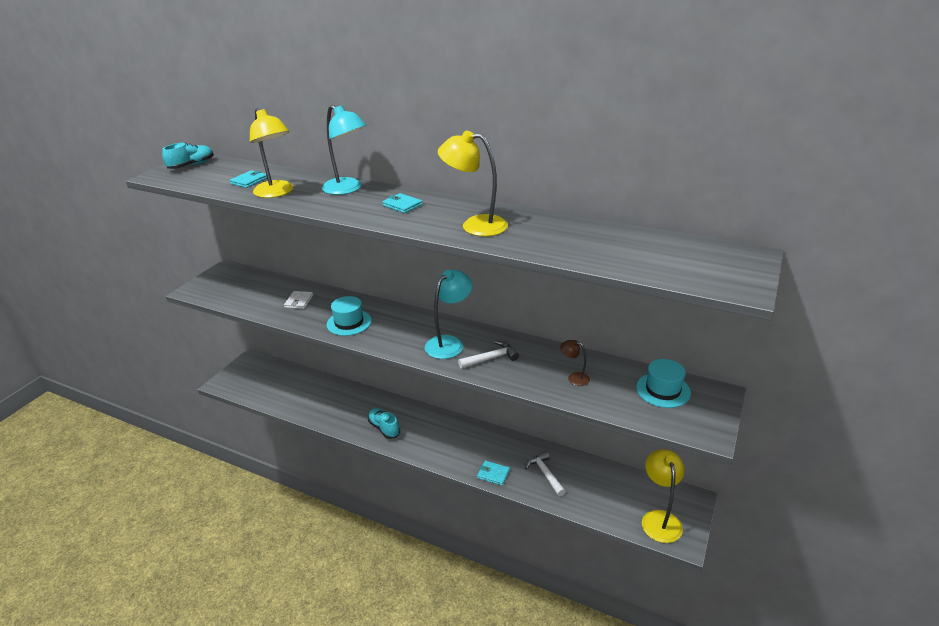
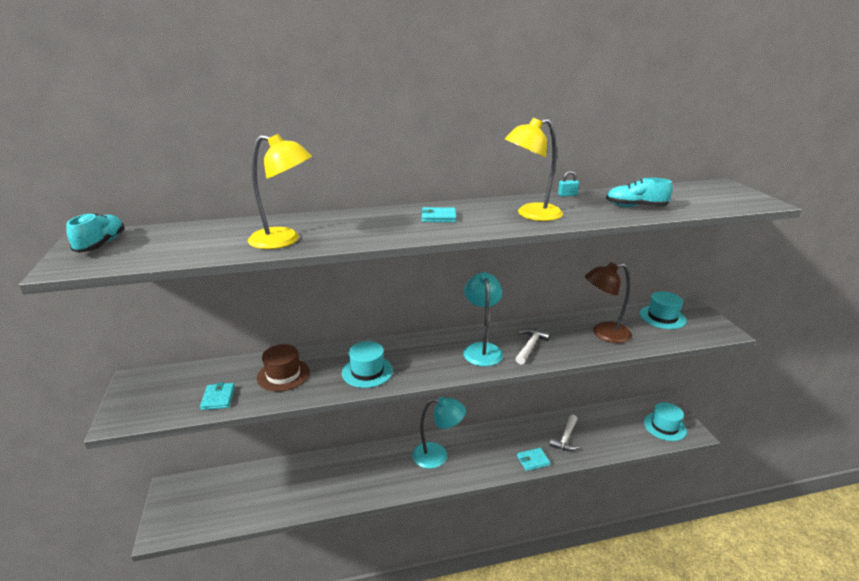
camera: 40 degrees left, 5 degrees down
(249, 181) = (223, 239): turquoise wallet -> turquoise wallet (218, 398)
(299, 301) = (283, 375): white wallet -> brown hat
(347, 189) = (356, 219): turquoise lamp -> turquoise lamp (437, 455)
(384, 428) = (401, 475): turquoise shoe -> turquoise shoe (636, 207)
(545, 474) = (566, 438): white hammer -> white hammer turned 90 degrees counterclockwise
(550, 216) = (567, 195): none -> turquoise padlock
(574, 377) = (604, 334): brown lamp -> brown lamp, size x1.94
(659, 519) = (664, 426): yellow lamp -> turquoise hat

